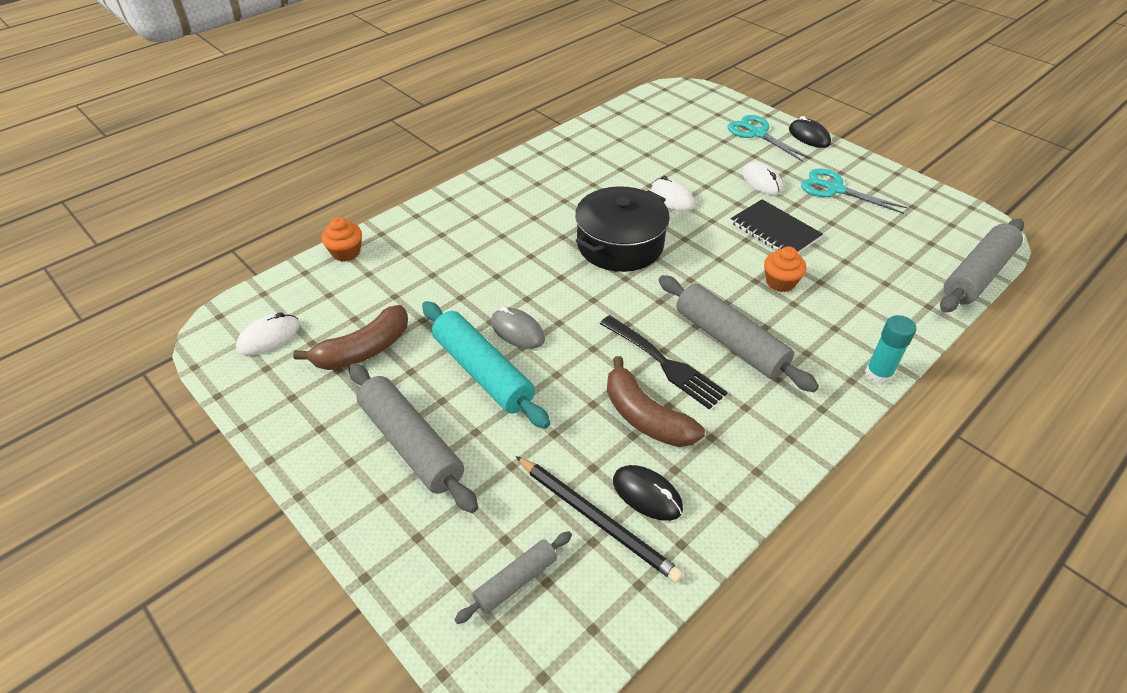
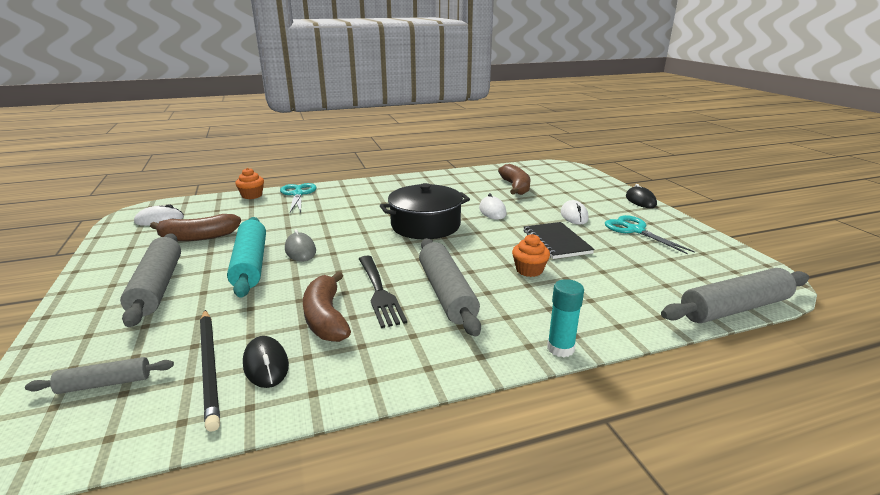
camera: 25 degrees right, 20 degrees down
(663, 146) = (515, 187): none -> brown banana
(757, 133) = (597, 193): turquoise scissors -> turquoise scissors (298, 194)

